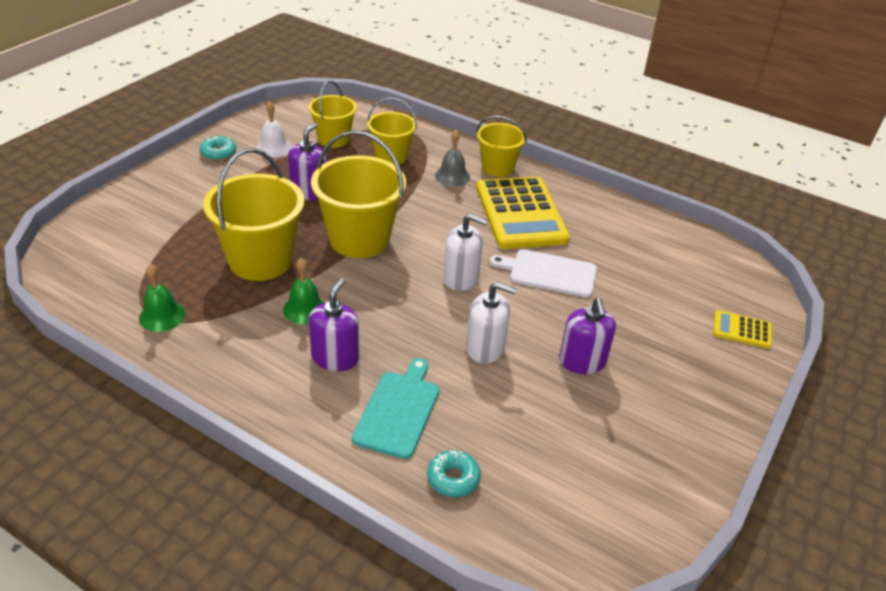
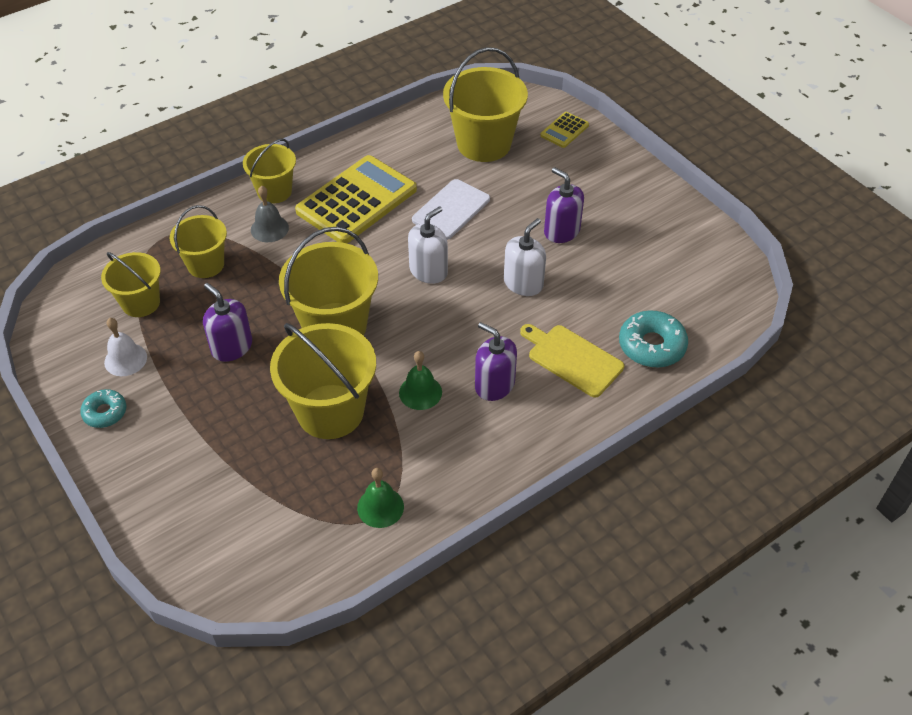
camera: 65 degrees left, 10 degrees up
(398, 411) = (572, 359): turquoise cutting board -> yellow cutting board
(453, 478) = (651, 346): turquoise donut -> turquoise donut, size x1.61
(520, 214) = (356, 201): yellow calculator -> yellow calculator turned 60 degrees counterclockwise
(582, 361) = (561, 231): purple soap dispenser -> purple soap dispenser turned 150 degrees counterclockwise
(665, 274) = (484, 144): none -> yellow bucket

